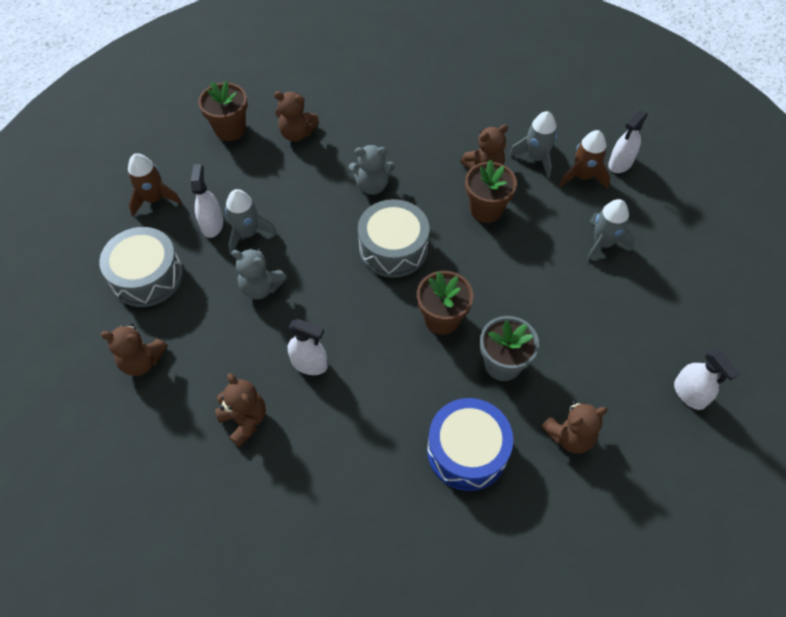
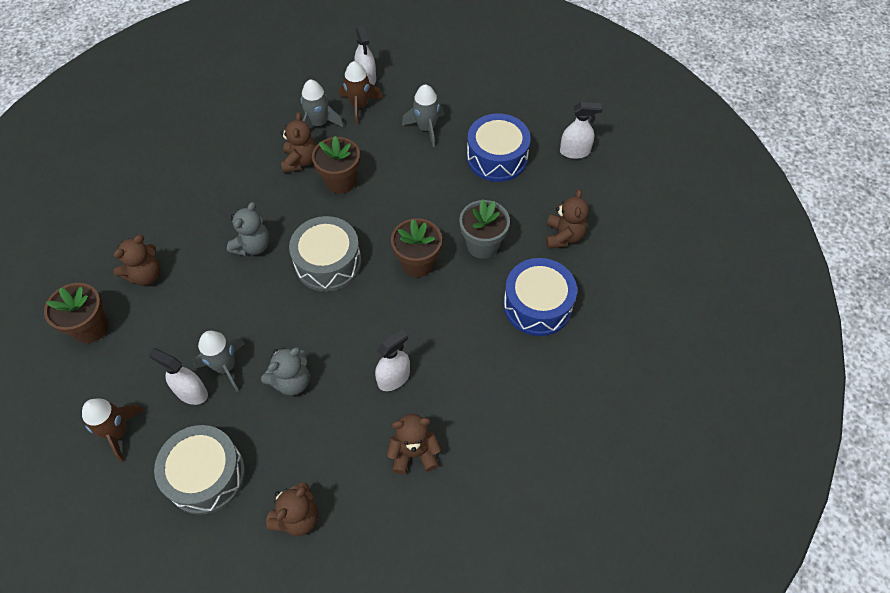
camera: 60 degrees left, 0 degrees up
(619, 323) = (497, 157): none -> blue drum

